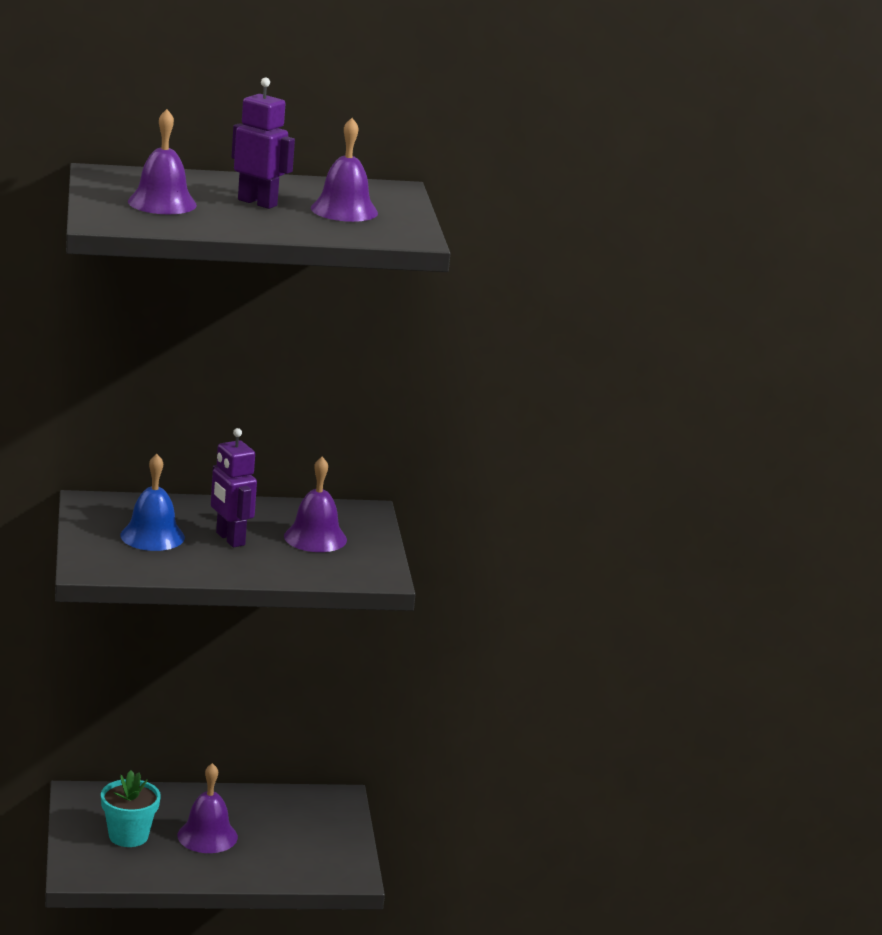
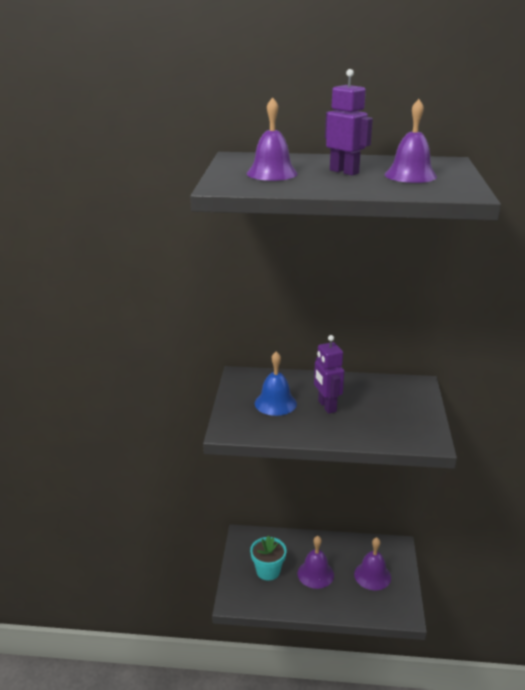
camera: 15 degrees right, 5 degrees up
(315, 538) = (384, 406): purple bell -> purple bell (372, 575)

